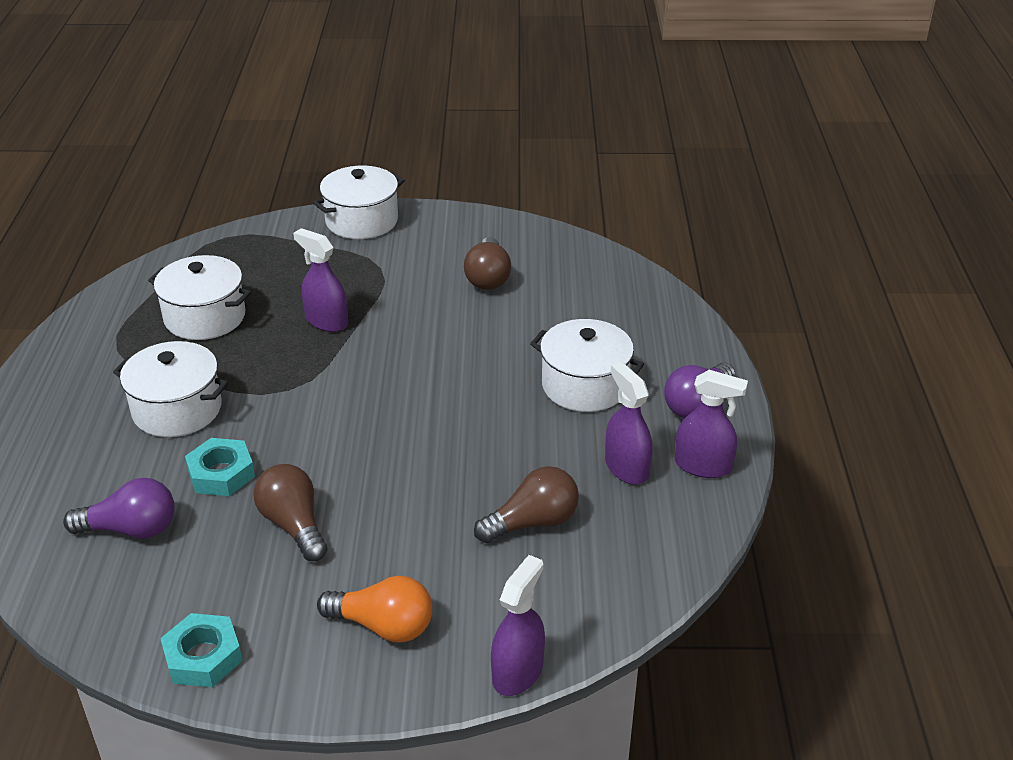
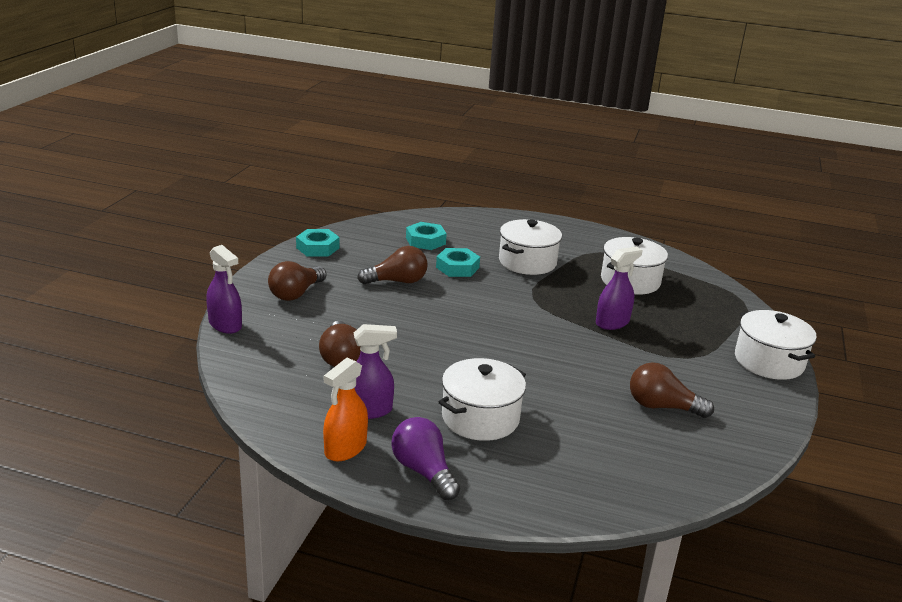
camera: 105 degrees right, 10 degrees down
(131, 529) = (425, 241): purple light bulb -> turquoise nut
(383, 626) = (296, 293): orange light bulb -> brown light bulb
(703, 466) = (345, 448): purple spray bottle -> orange spray bottle

